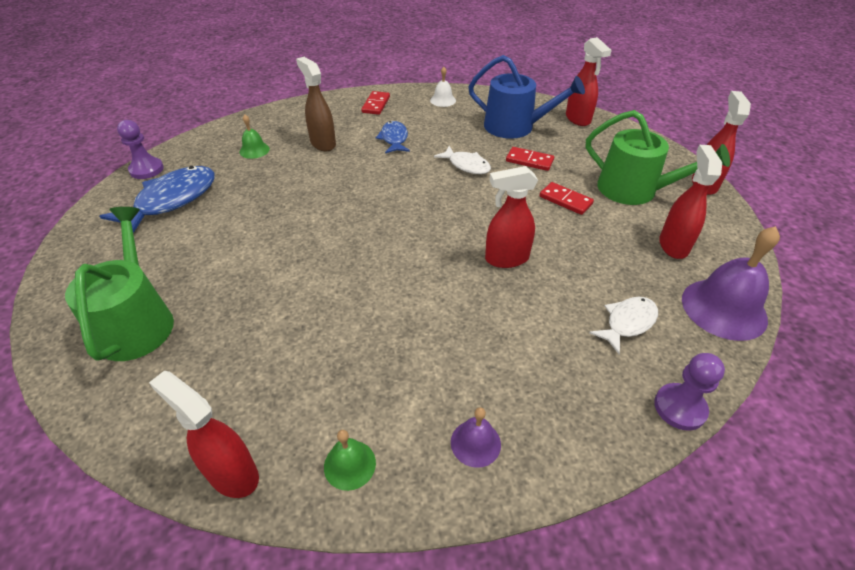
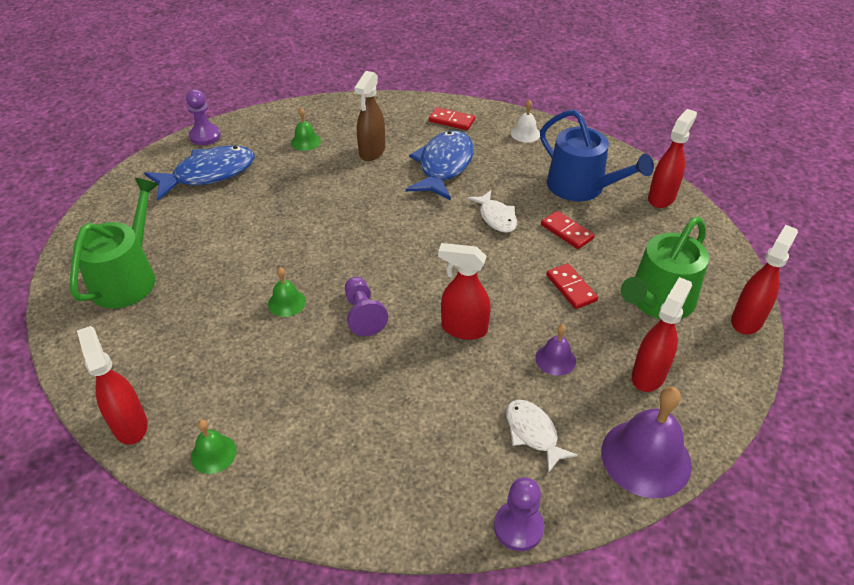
camera: 25 degrees right, 0 degrees up
(323, 143) = (372, 152): brown spray bottle -> brown spray bottle turned 150 degrees counterclockwise
(329, 290) = (286, 302): none -> green bell
(376, 104) = (451, 121): red domino -> red domino turned 75 degrees clockwise
(394, 139) = (443, 166): blue fish -> blue fish, size x1.74
(409, 276) = (363, 314): none -> purple pawn
(475, 443) = (318, 479): purple bell -> purple bell (555, 359)
(578, 119) = (661, 197): red spray bottle -> red spray bottle turned 150 degrees counterclockwise
(627, 323) = (533, 433): white fish -> white fish turned 105 degrees counterclockwise
(634, 190) = (657, 301): green watering can -> green watering can turned 75 degrees clockwise

